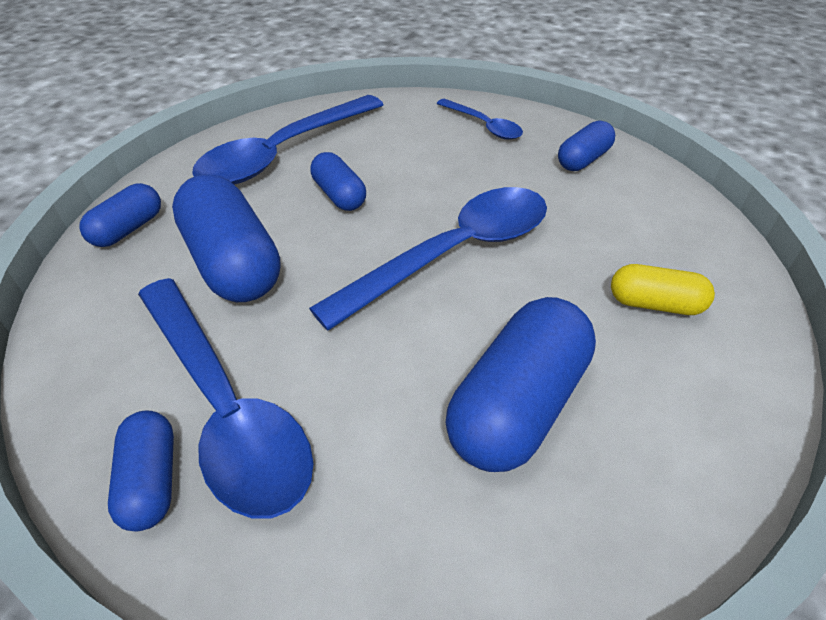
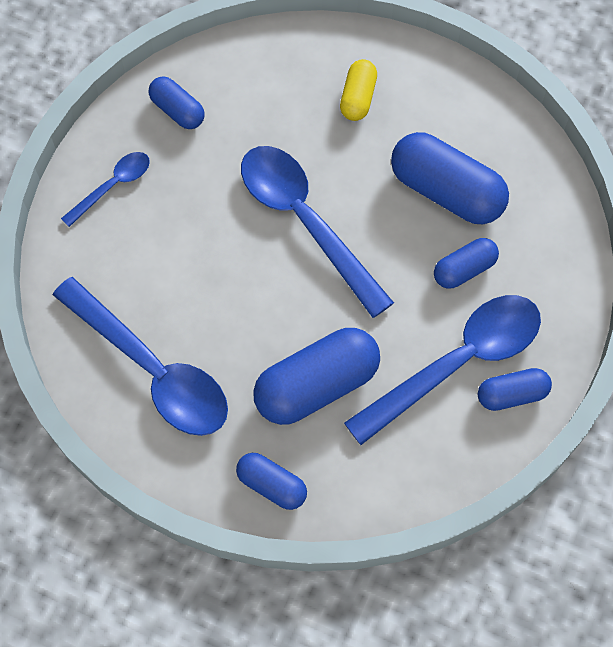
camera: 90 degrees left, 20 degrees up
(339, 195) = (225, 311): blue capsule -> blue capsule (464, 269)

